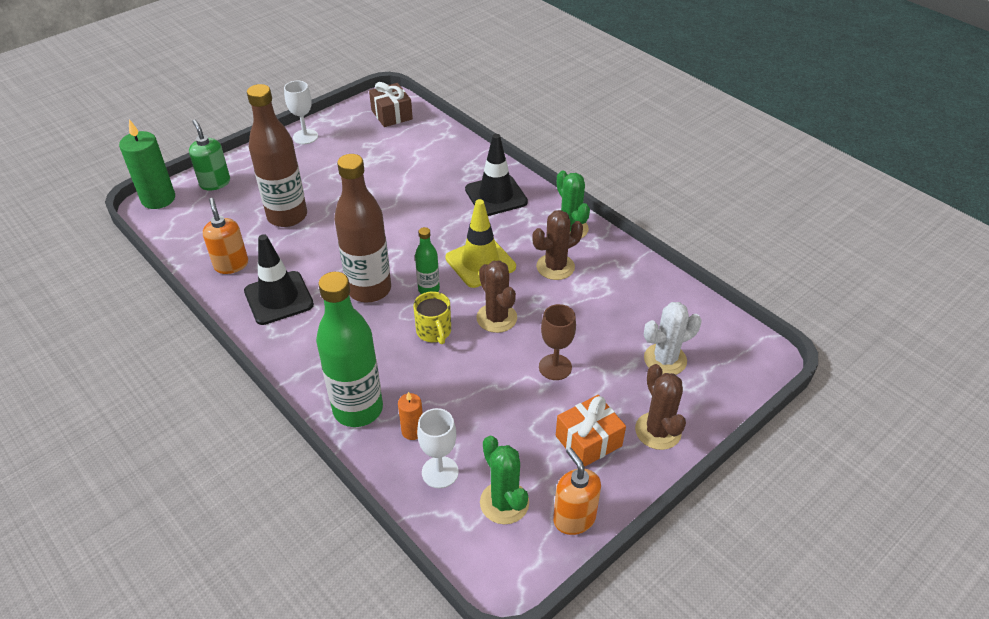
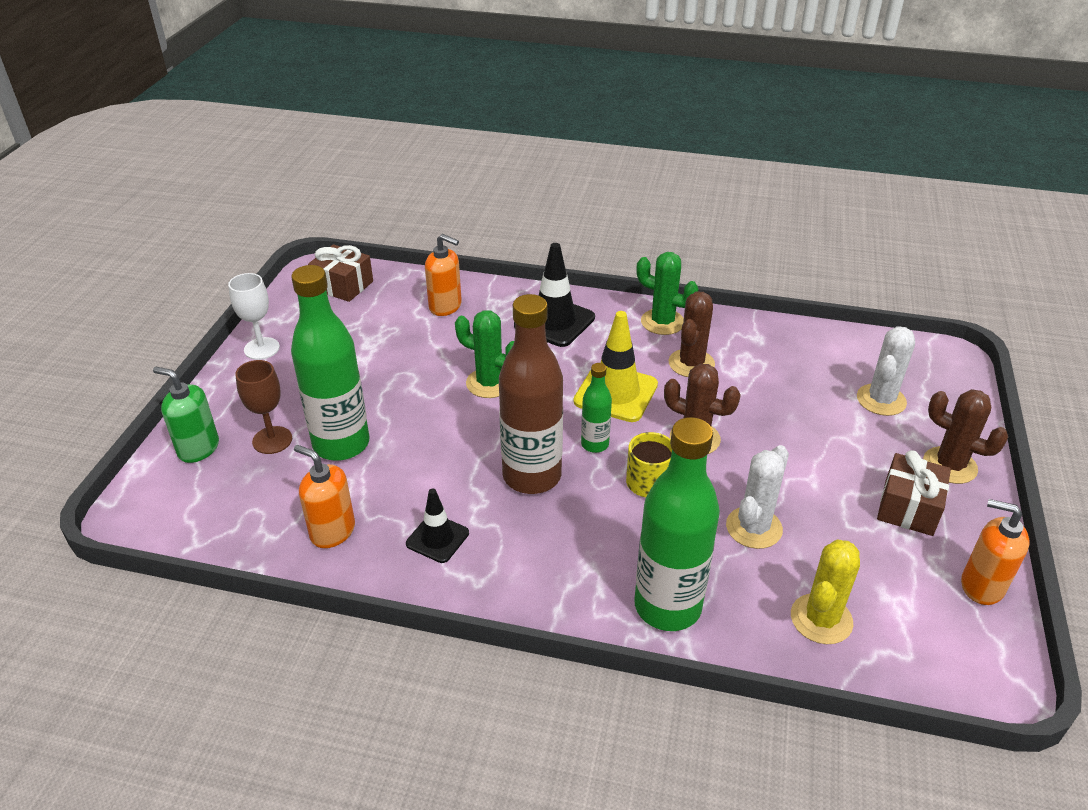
camera: 35 degrees left, 5 degrees down
(158, 199) = (136, 502): green candle -> none
(279, 298) = (437, 538): black traffic cone -> black traffic cone, size x0.60
(287, 216) = (341, 444): brown bottle -> green bottle
(413, 431) = (747, 595): orange candle -> none
(438, 155) = (445, 306): none -> orange soap dispenser
(440, 472) = (821, 619): white goblet -> yellow cactus
(466, 394) = (753, 528): none -> white cactus
(504, 503) = (910, 610): green cactus -> green cactus (489, 383)
(555, 367) = (801, 456): brown goblet -> brown goblet (272, 440)
(588, 441) = (908, 507): orange gift -> brown gift

